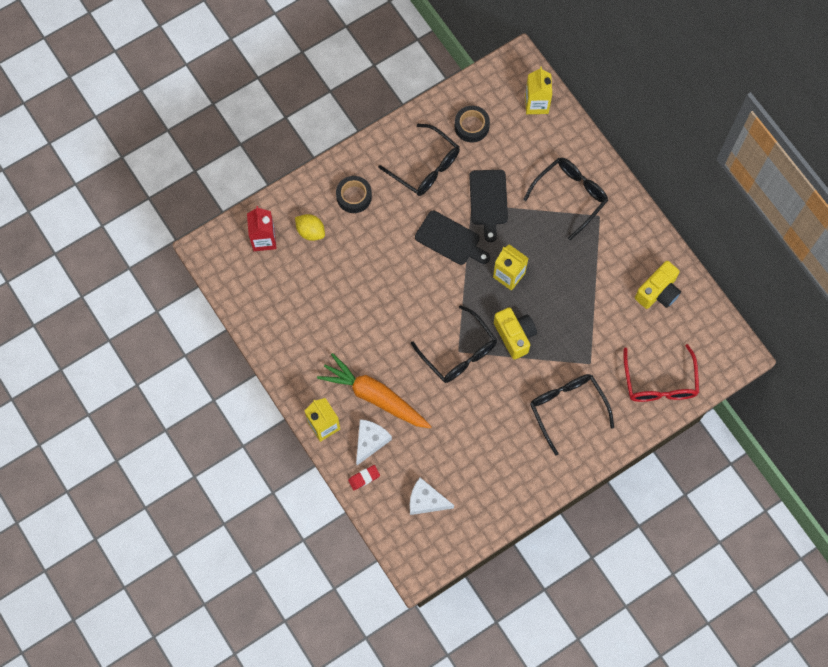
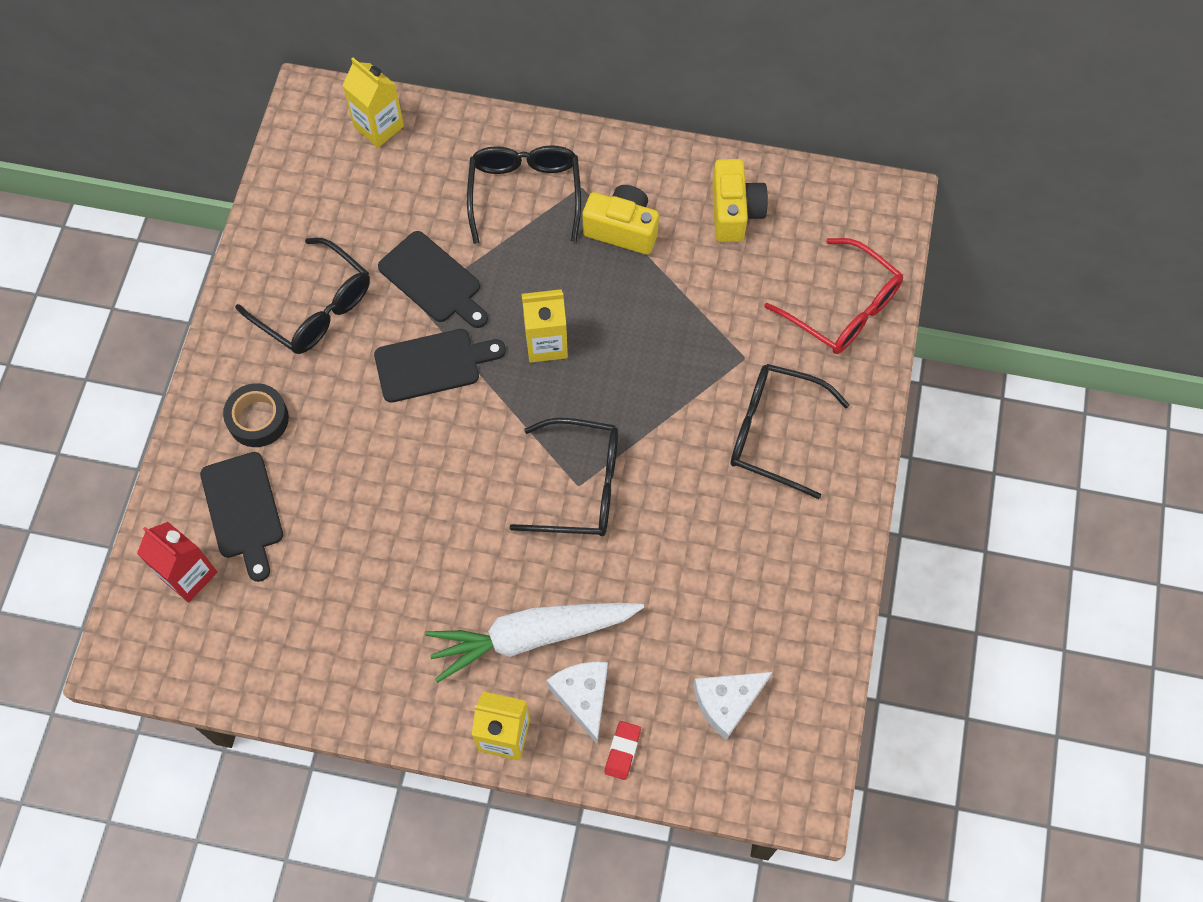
camera: 45 degrees left, 5 degrees down
(310, 231) = (243, 510): yellow lemon -> black cutting board
(375, 396) = (532, 636): orange carrot -> white carrot
(425, 167) = (315, 307): black glasses -> black glasses turned 45 degrees clockwise
(471, 126) = (325, 214): black tape -> none
(514, 335) = (626, 406): yellow camera -> yellow camera (622, 229)

